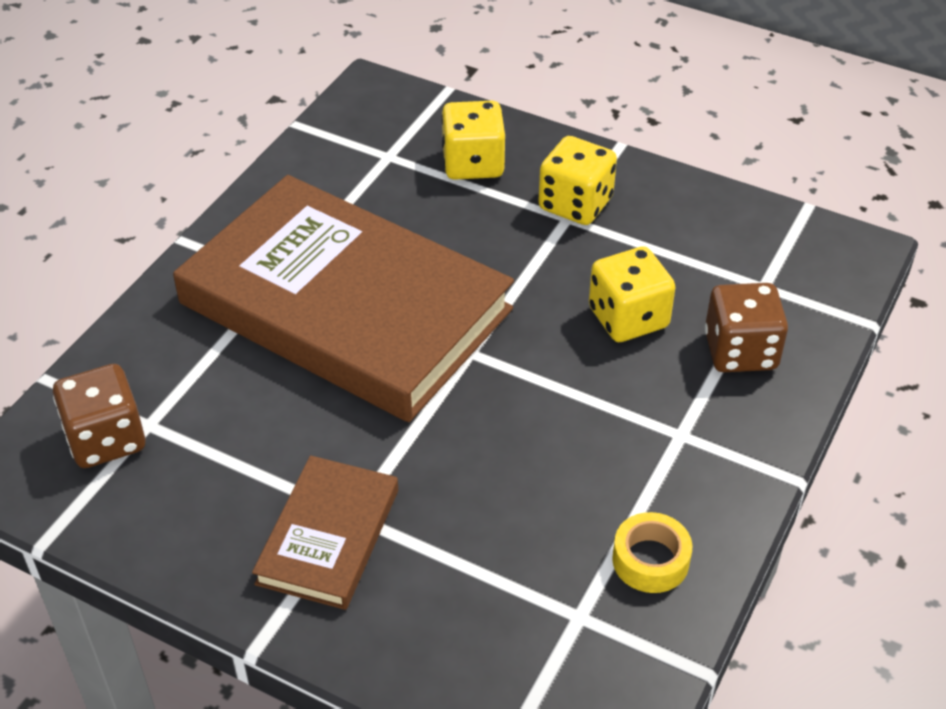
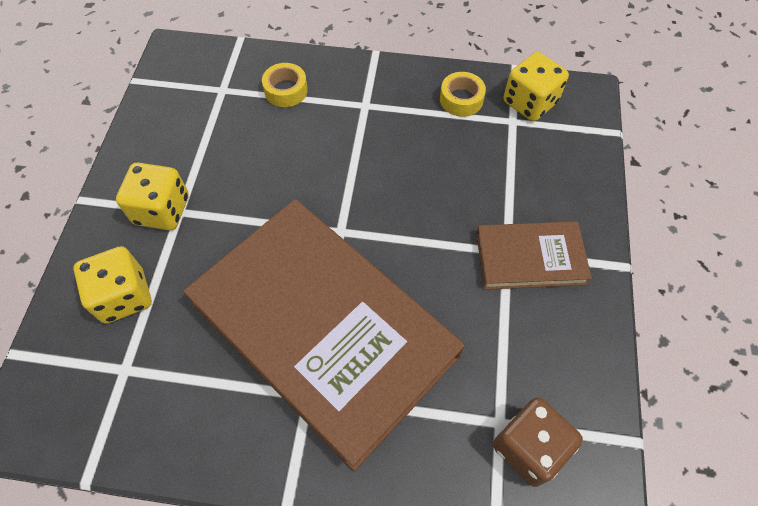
camera: 110 degrees left, 15 degrees up
(345, 306) = (323, 330): brown book -> brown book turned 60 degrees counterclockwise
(628, 318) = (275, 151): yellow dice -> yellow dice (529, 103)
(740, 351) = (286, 90): brown dice -> yellow tape

